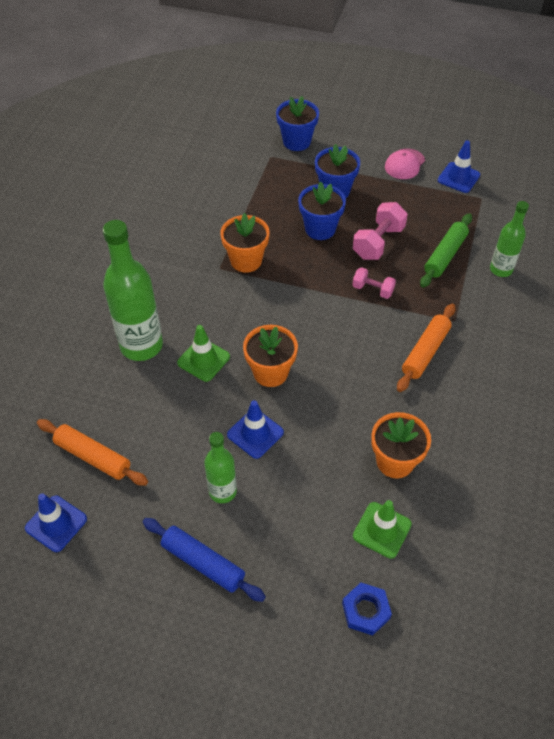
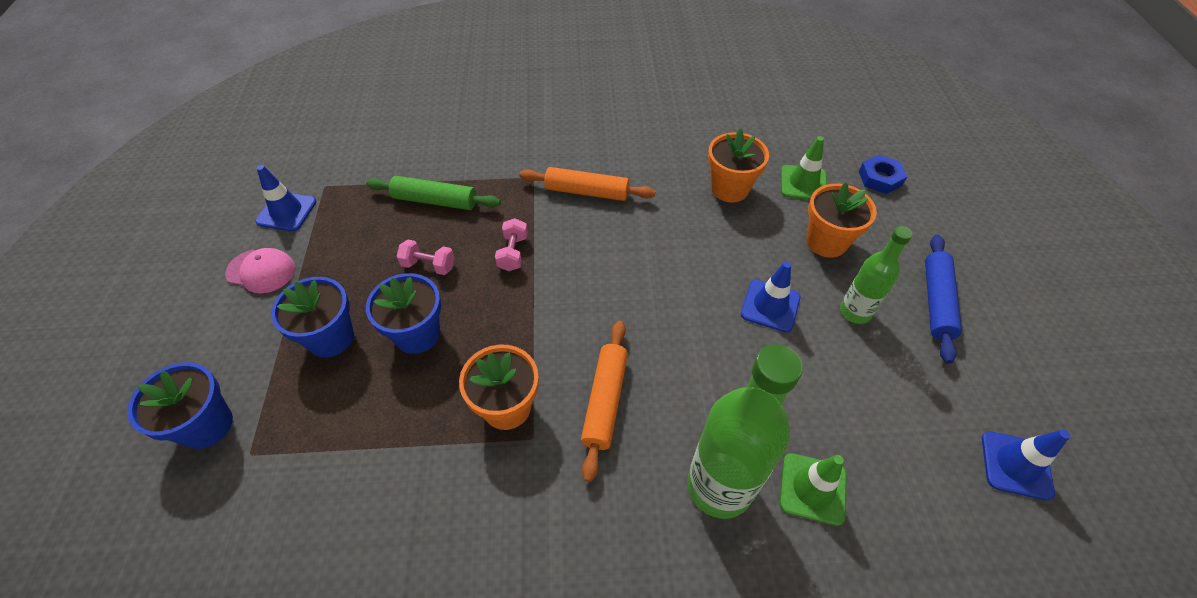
camera: 110 degrees left, 0 degrees up
(93, 456) = (912, 466): orange rolling pin -> orange rolling pin (605, 401)
(203, 360) = (702, 396): green traffic cone -> green traffic cone (813, 488)
(270, 372) = (682, 317): orange flower pot -> orange flower pot (826, 242)
(378, 242) = (429, 265): pink dumbbell -> pink dumbbell, size x0.61
(501, 269) = (445, 154): green bottle -> none

